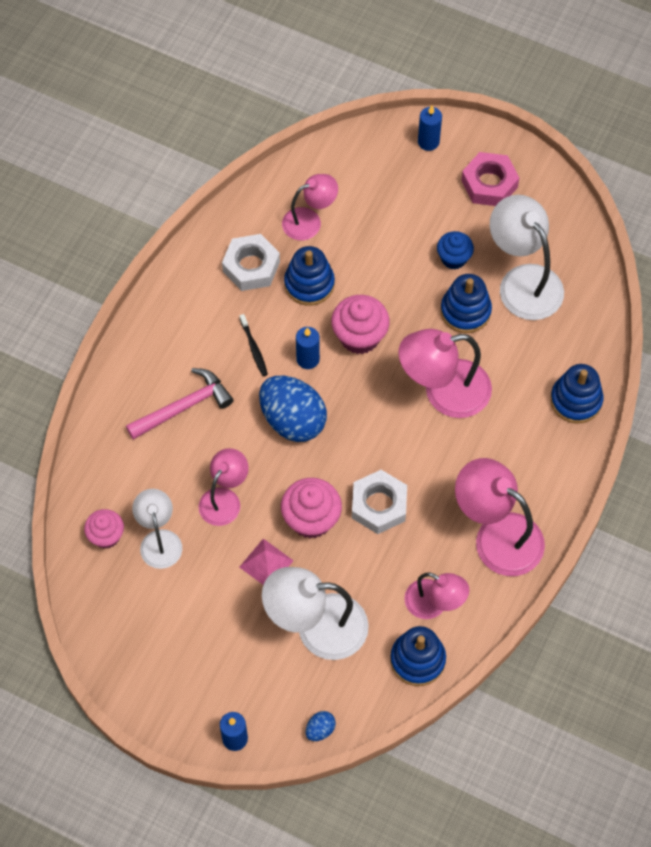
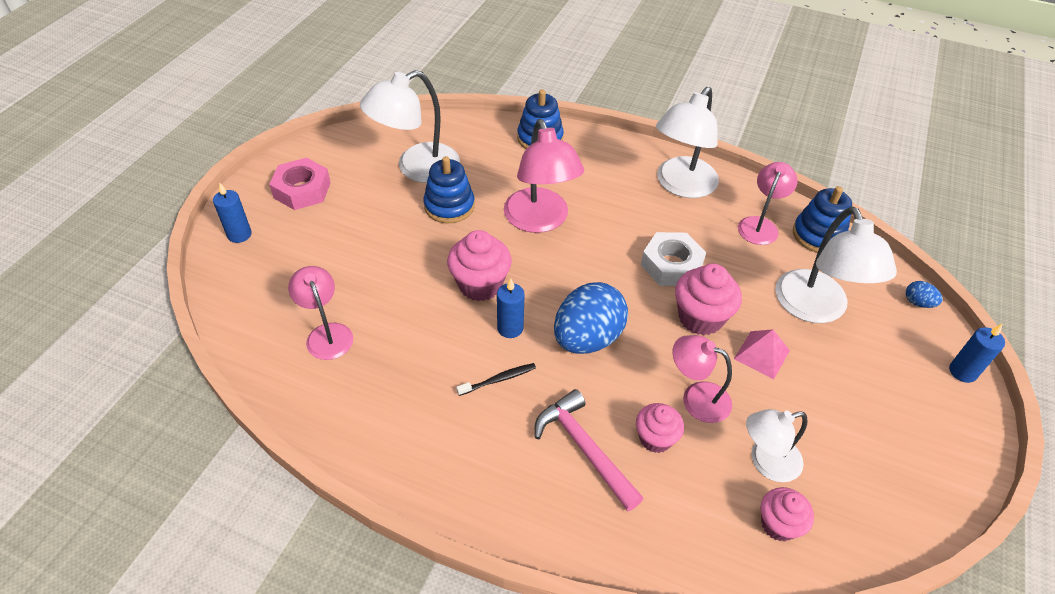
camera: 95 degrees left, 15 degrees down
(188, 460) = (655, 438): none -> pink cupcake
(251, 267) = (385, 388): white nut -> none
(309, 284) = (412, 330): blue stacking toy -> none
(453, 258) = (388, 214): blue cupcake -> none
(497, 535) = (681, 186): pink lamp -> white lamp

